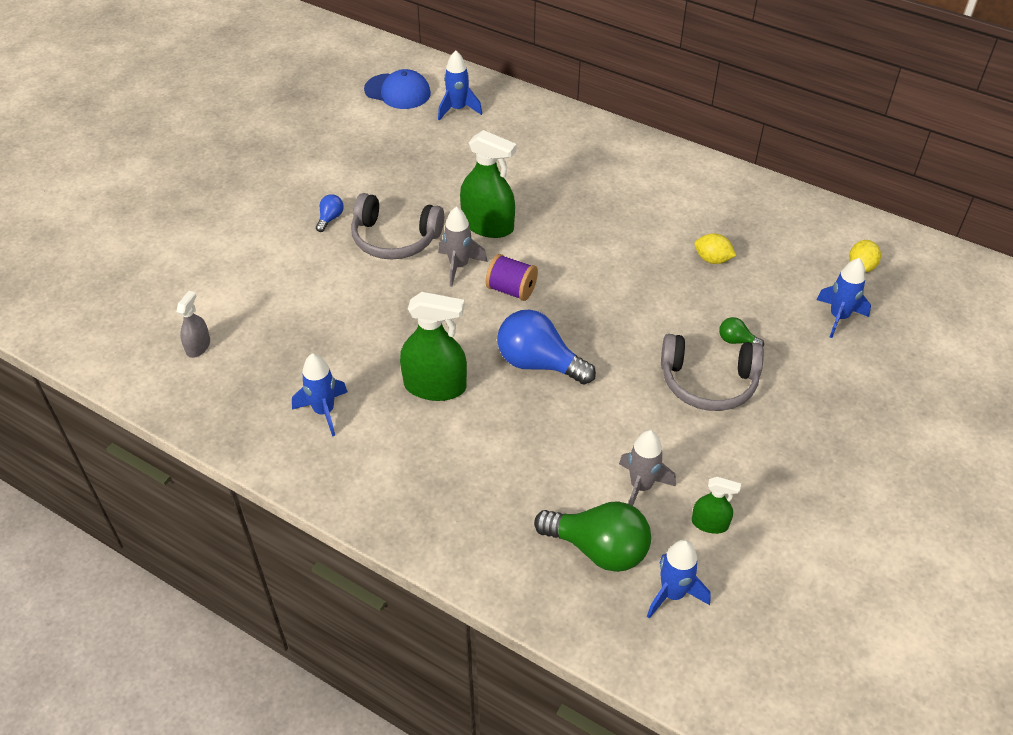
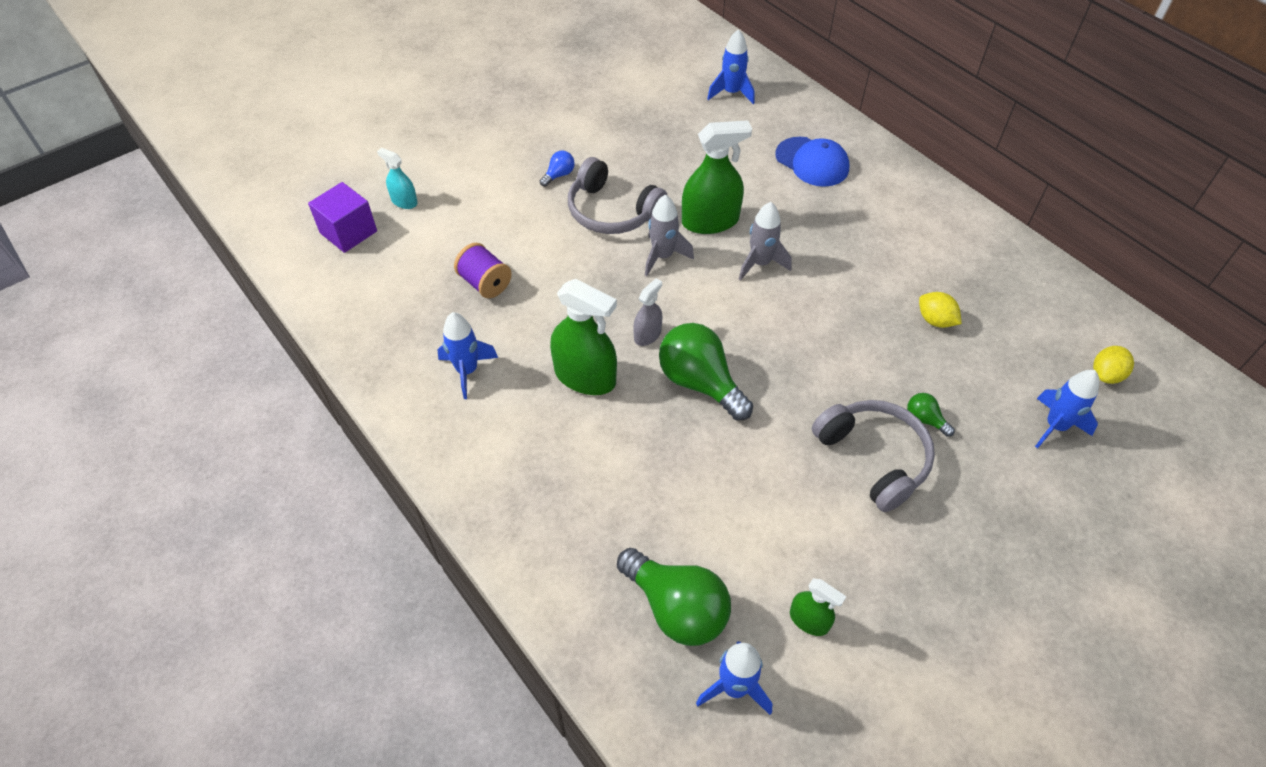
camera: 20 degrees right, 5 degrees up
(147, 320) = (348, 232): none -> purple cube
(190, 278) = (404, 201): none -> turquoise spray bottle
(198, 346) = (381, 271): grey spray bottle -> grey spray bottle (647, 335)
(397, 91) = (679, 62): blue cap -> blue cap (812, 162)
(488, 225) = (710, 221): green spray bottle -> green spray bottle turned 60 degrees counterclockwise
(511, 290) = (705, 296): purple spool -> purple spool (485, 283)
(538, 363) = (700, 383): blue light bulb -> green light bulb
(641, 487) = (751, 553): grey rocket -> grey rocket (760, 263)
(708, 382) = (874, 458): grey headphones -> grey headphones turned 150 degrees counterclockwise

